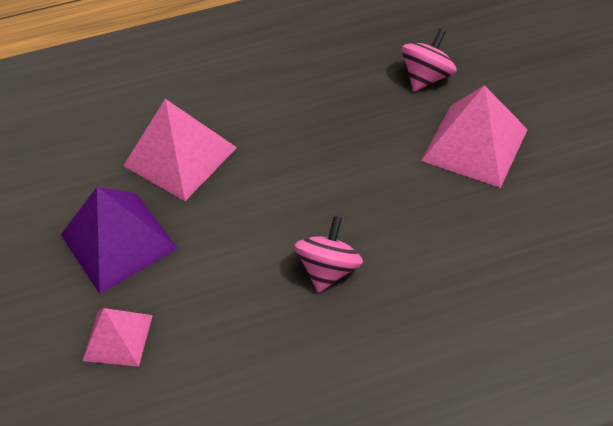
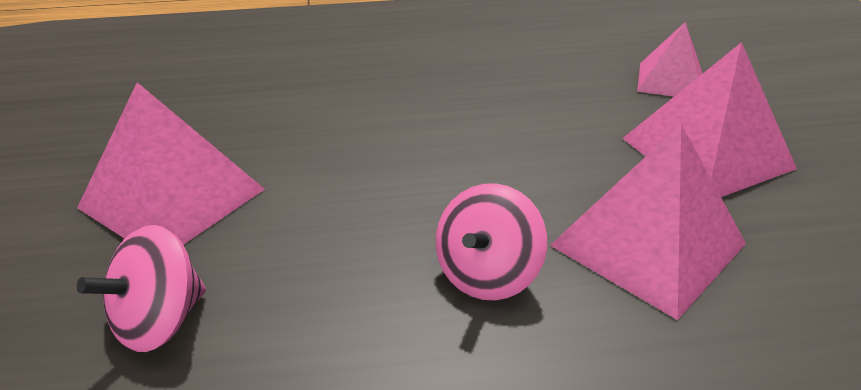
camera: 175 degrees left, 15 degrees down
(118, 241) = (706, 153): purple pyramid -> pink pyramid
(329, 269) = (434, 103): pink spinning top -> pink spinning top (487, 274)

